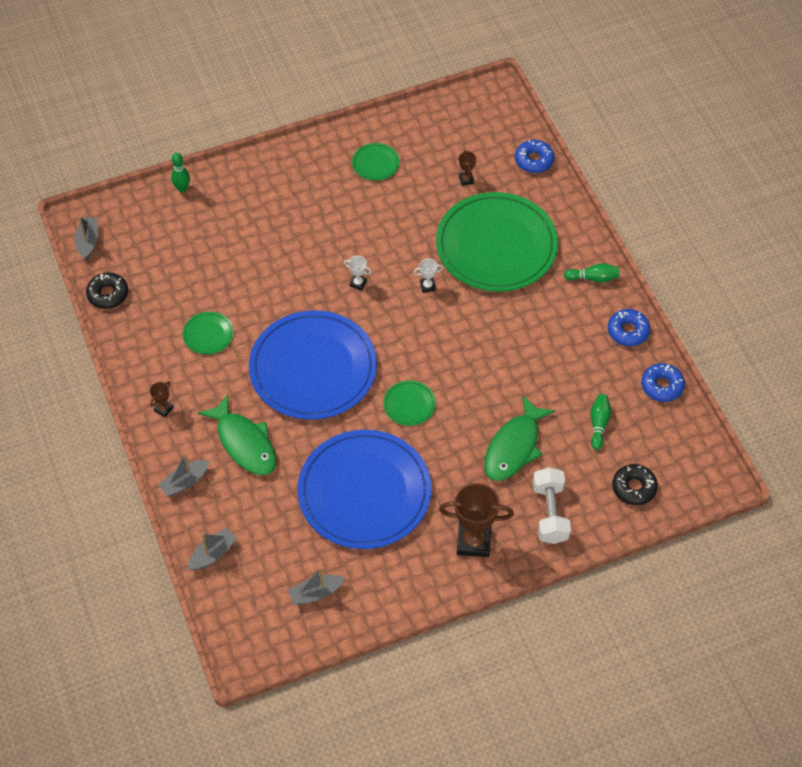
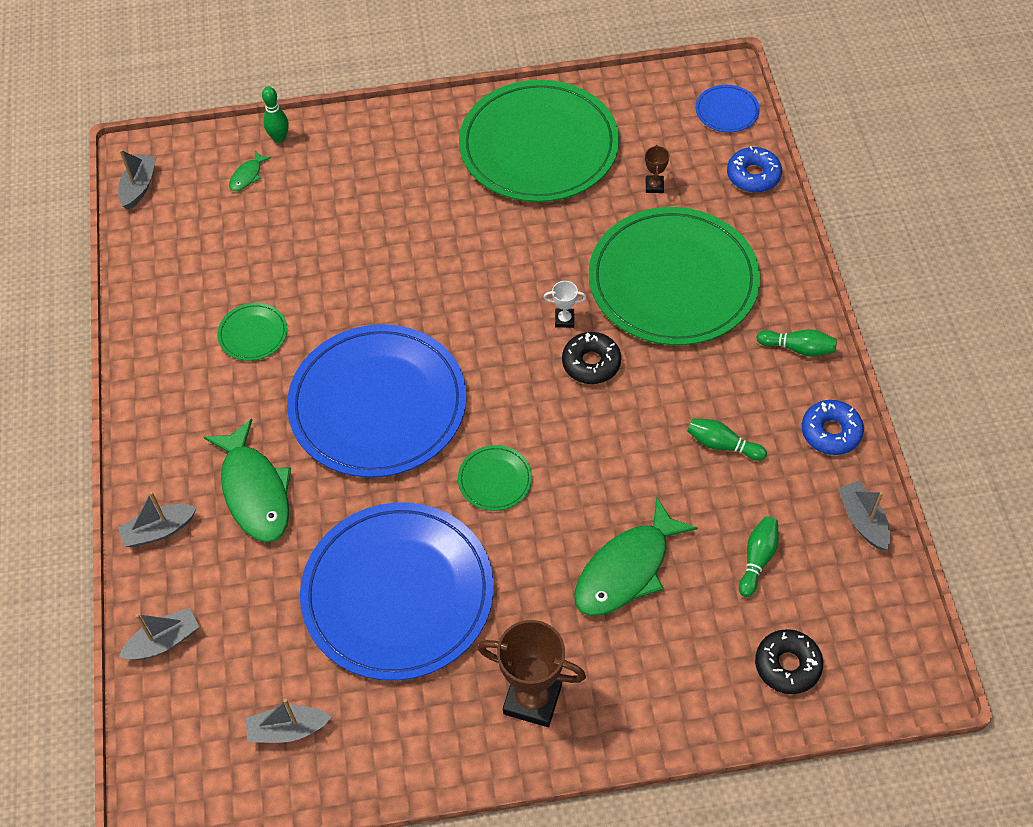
camera: 15 degrees right, 0 degrees up
(108, 294) = (141, 258): black donut -> black donut (591, 363)
(163, 409) = (163, 424): brown trophy -> none
(167, 220) = (247, 176): none -> green fish
(358, 283) = (471, 300): white trophy -> none
(375, 163) = (539, 146): green plate -> green plate, size x2.47
(504, 115) = (727, 111): none -> blue plate
(550, 513) = (654, 679): white dumbbell -> none
(557, 353) = (722, 445): none -> green bowling pin
(662, 386) = (863, 521): blue donut -> grey boat

